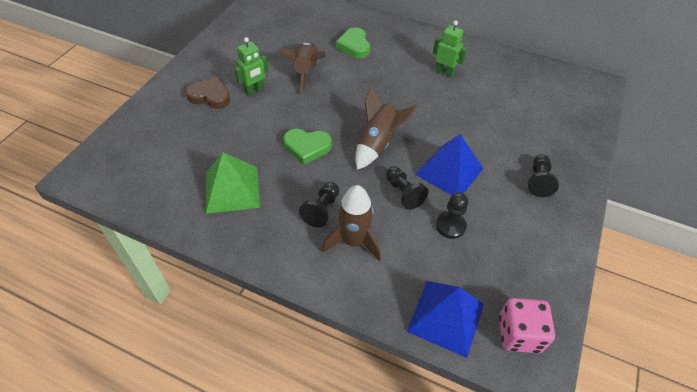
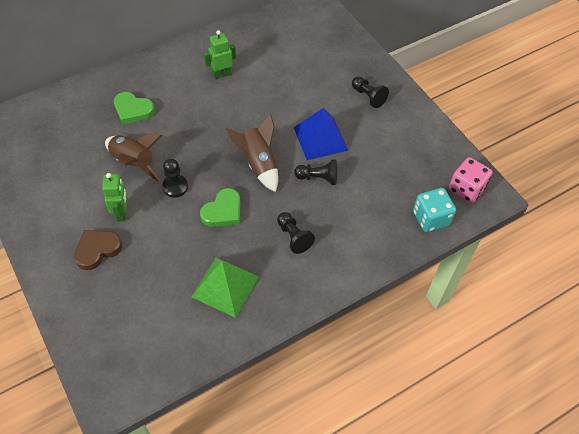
camera: 55 degrees left, 5 degrees up
(353, 241) = (336, 234): brown rocket -> none
(446, 317) = (430, 218): blue pyramid -> turquoise dice
(450, 226) = (366, 169): black pawn -> black pawn (175, 187)

